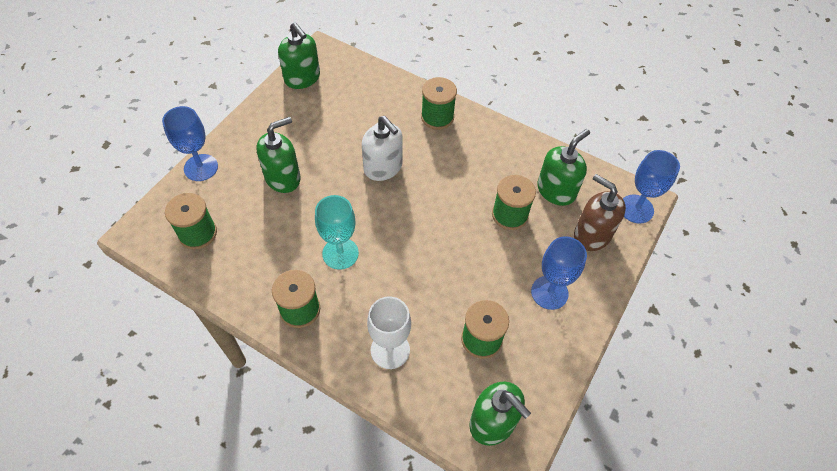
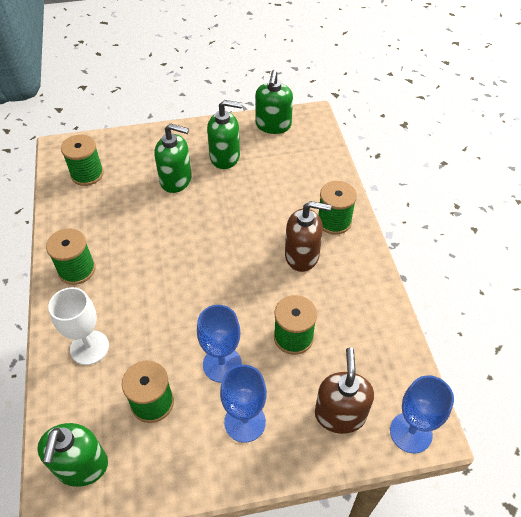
camera: 50 degrees right, 5 degrees down
(201, 167) = (140, 136): blue goblet -> blue goblet (222, 364)
(340, 253) = (145, 257): turquoise goblet -> none
(383, 167) = (247, 225): white soap dispenser -> none
(447, 158) = (302, 255): none -> brown soap dispenser
(556, 191) = (357, 353): green soap dispenser -> green soap dispenser (225, 157)

